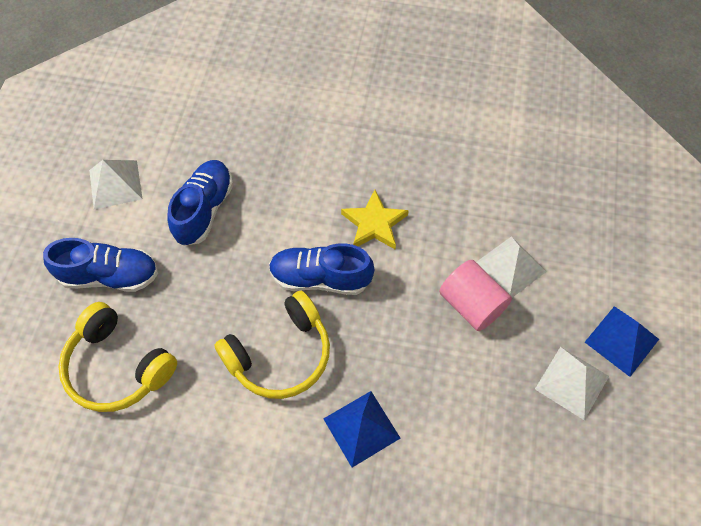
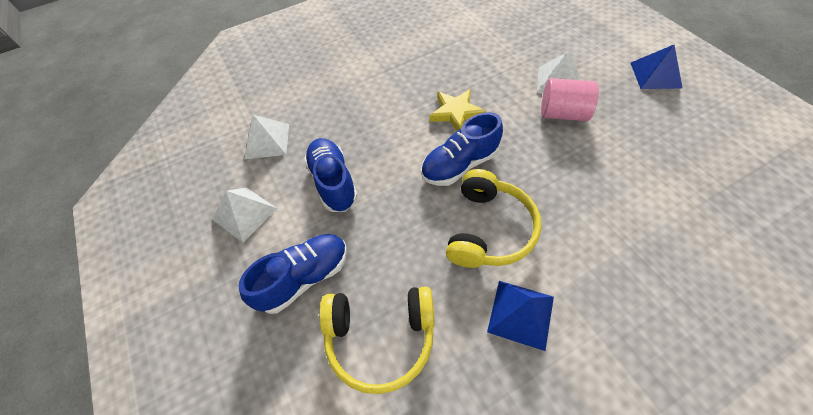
camera: 35 degrees left, 5 degrees down
(361, 428) = (592, 230): blue pyramid -> blue pyramid (520, 314)
(572, 382) = (662, 112): white pyramid -> white pyramid (267, 141)

